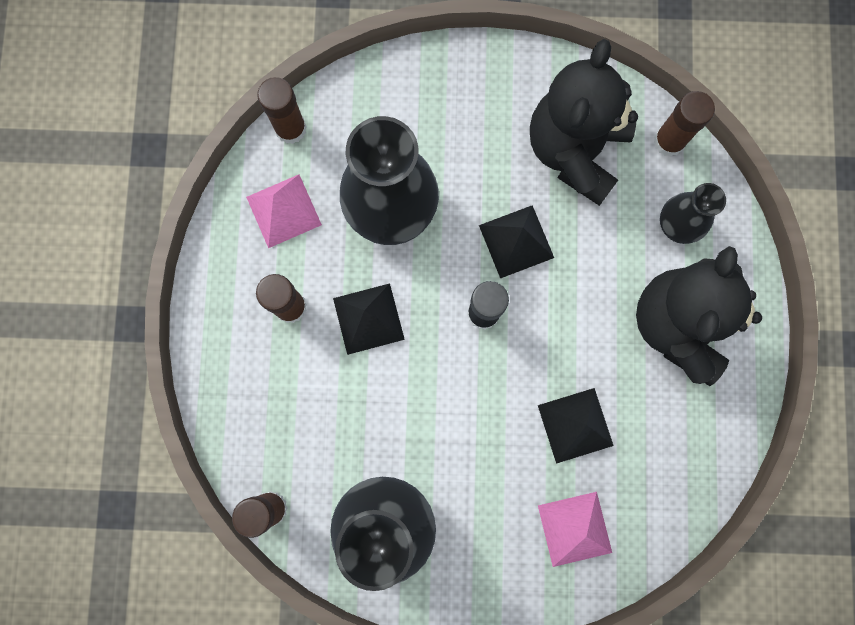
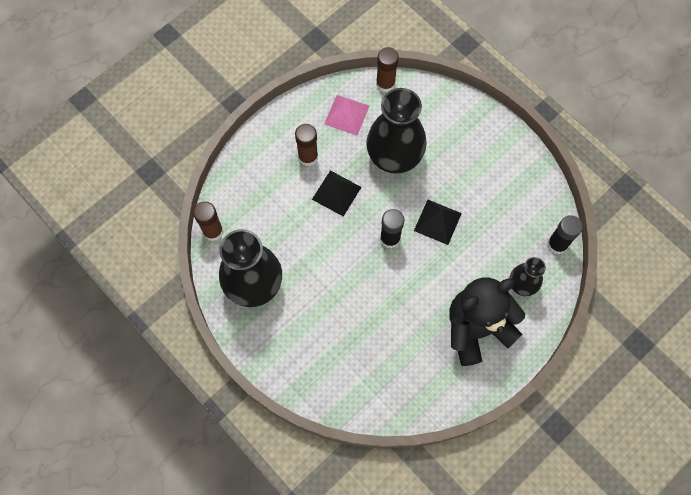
camera: 45 degrees right, 10 degrees down
(574, 529) = (334, 369): pink pyramid -> none
(575, 150) = (507, 208): black teddy bear -> none
(575, 425) = (381, 325): black pyramid -> none
(669, 141) = (557, 244): brown glue stick -> black glue stick

